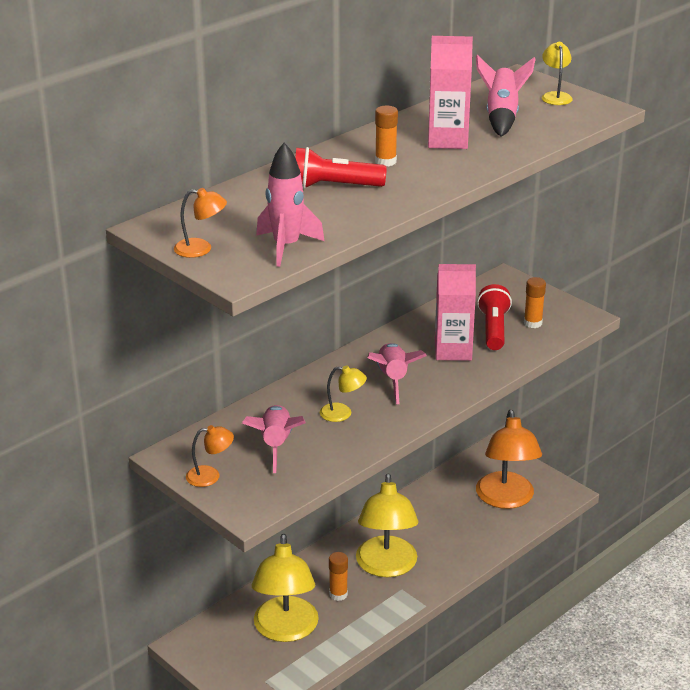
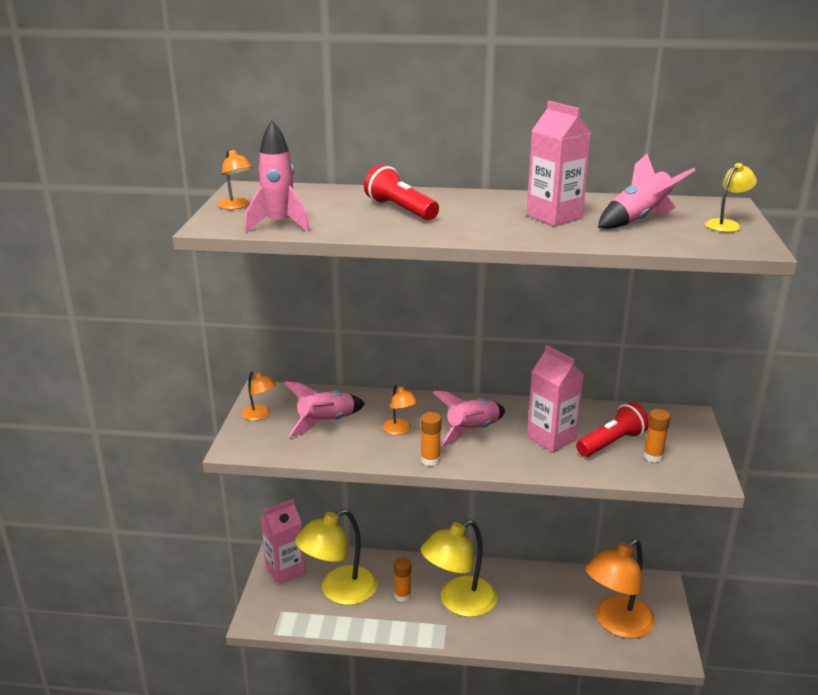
camera: 50 degrees right, 5 degrees down
(213, 651) = (285, 570): none -> pink carton
(342, 413) = (399, 430): yellow lamp -> orange lamp
(385, 161) = (473, 211): orange glue stick -> orange glue stick (430, 460)

